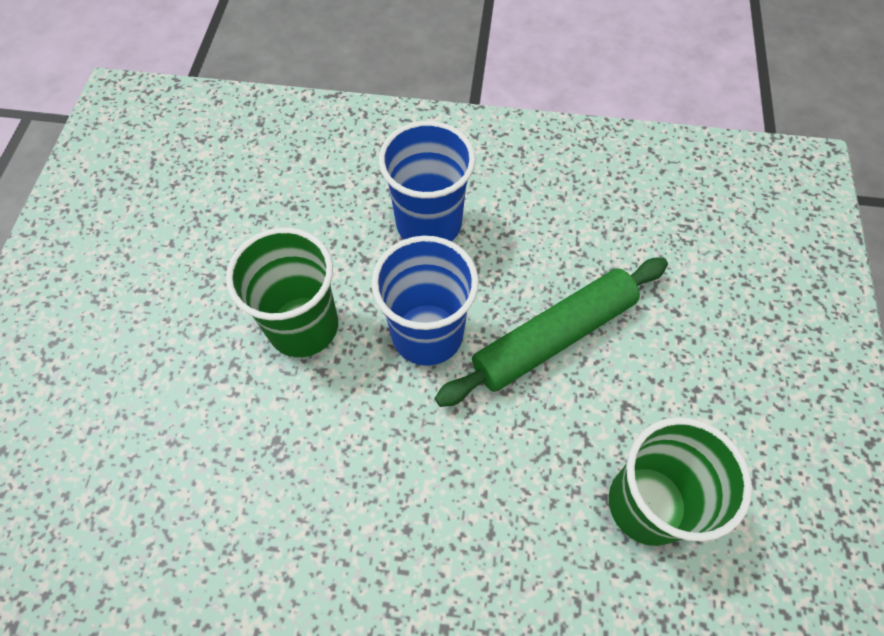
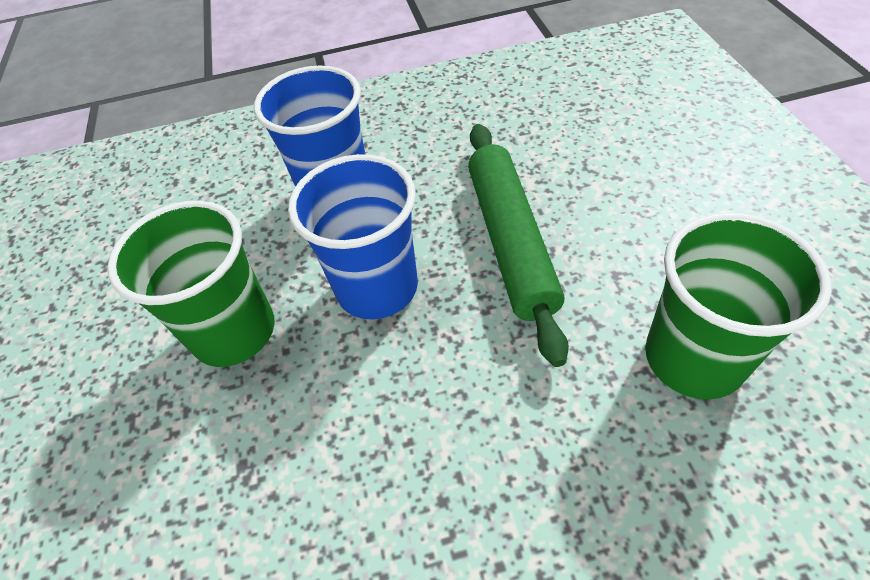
camera: 15 degrees left, 10 degrees down
(553, 336) = (510, 241): green rolling pin -> green rolling pin turned 45 degrees counterclockwise

